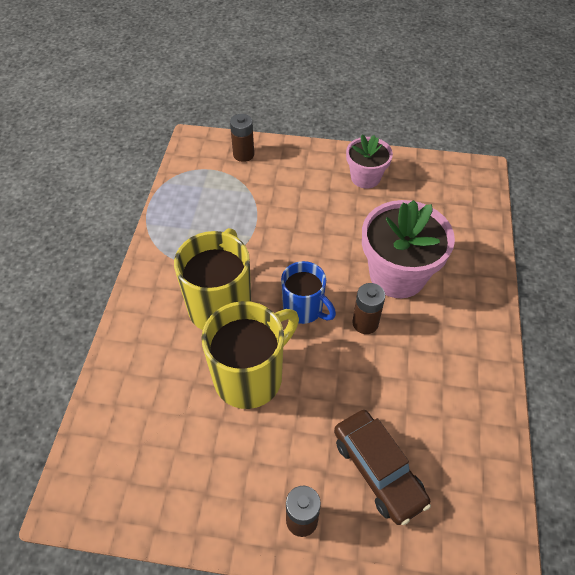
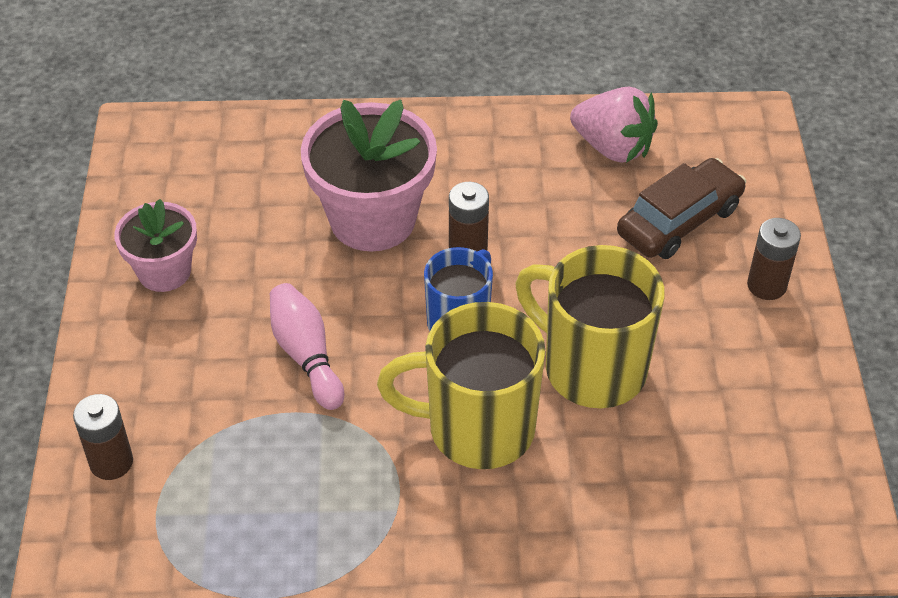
camera: 100 degrees left, 5 degrees down
(293, 232) = (306, 355): none -> pink bowling pin
(463, 439) = (612, 147): none -> pink strawberry

